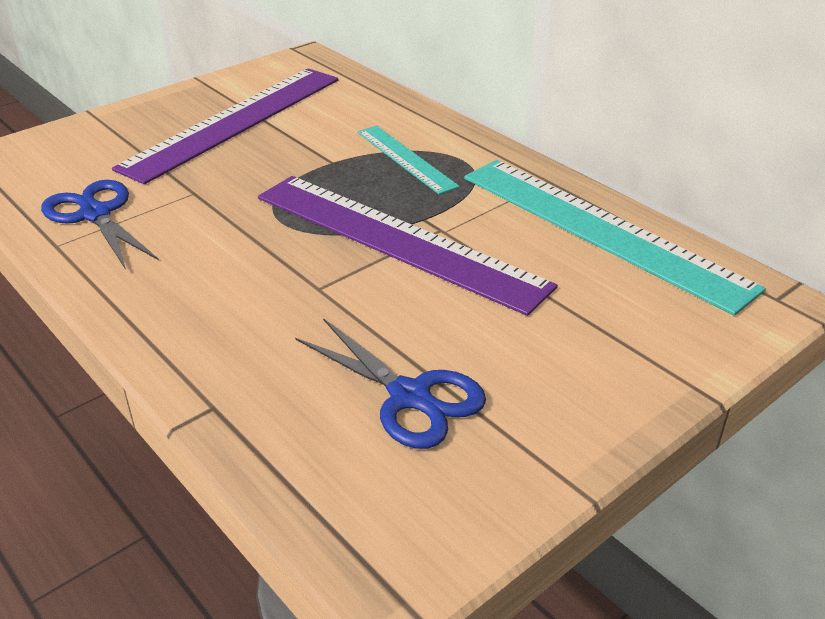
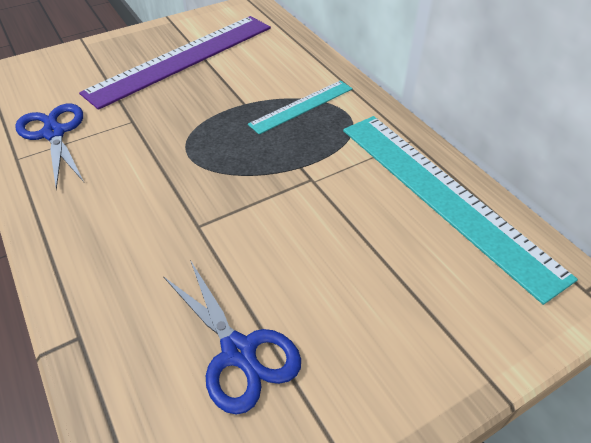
camera: 10 degrees right, 10 degrees up
(397, 240) = (273, 186): purple ruler -> none
(406, 158) = (302, 106): turquoise ruler -> turquoise ruler turned 75 degrees clockwise

